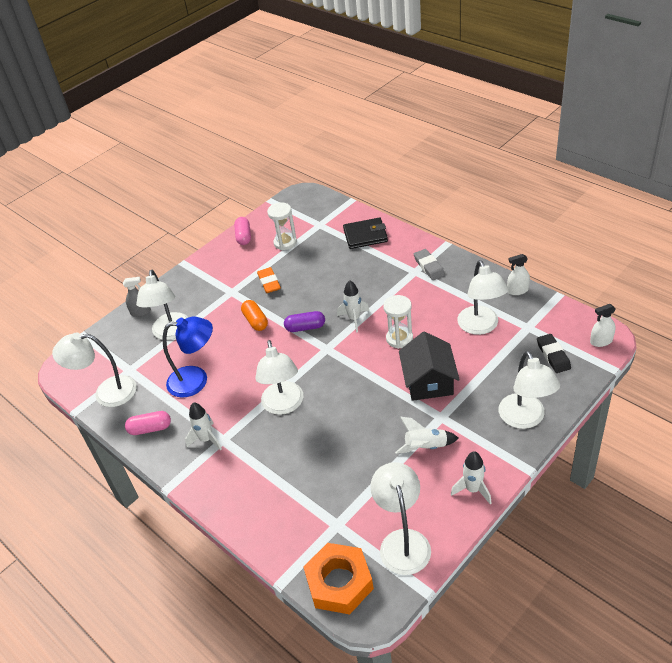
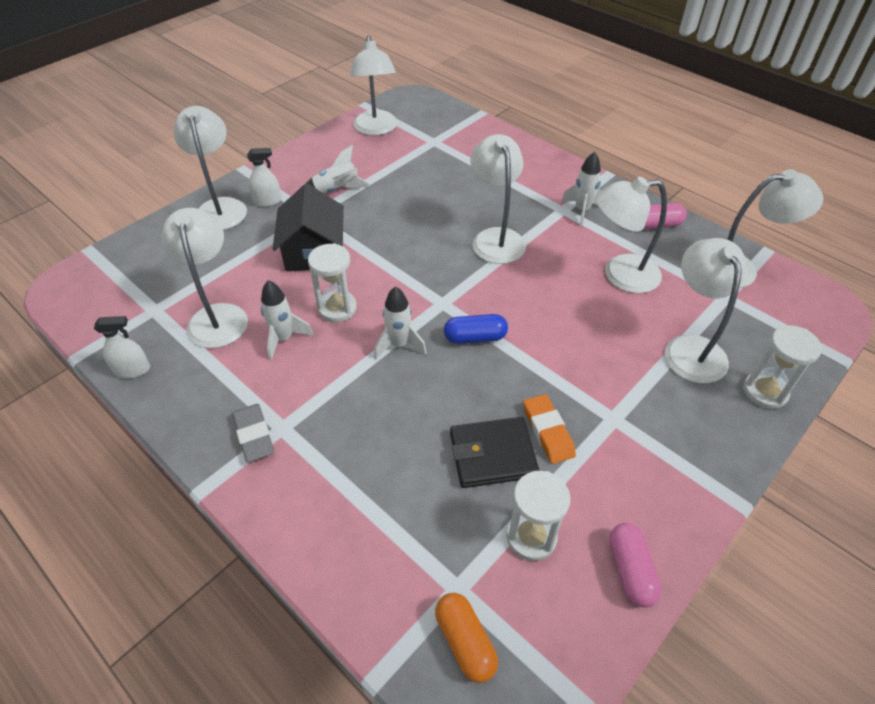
camera: 175 degrees right, 5 degrees up
(140, 312) = (765, 392): grey spray bottle -> white hourglass
(196, 380) = (620, 275): blue lamp -> white lamp
(255, 321) = (556, 355): orange capsule -> orange capsule (465, 641)
(305, 327) = (475, 337): purple capsule -> blue capsule
(339, 582) = (433, 110): orange nut -> none
(365, 235) = (357, 536): black wallet -> black wallet (492, 455)
(473, 489) = (302, 157): white rocket -> white rocket (284, 339)
(553, 355) = (146, 269): black eraser -> none
(601, 341) = (74, 282): white spray bottle -> white spray bottle (267, 201)

